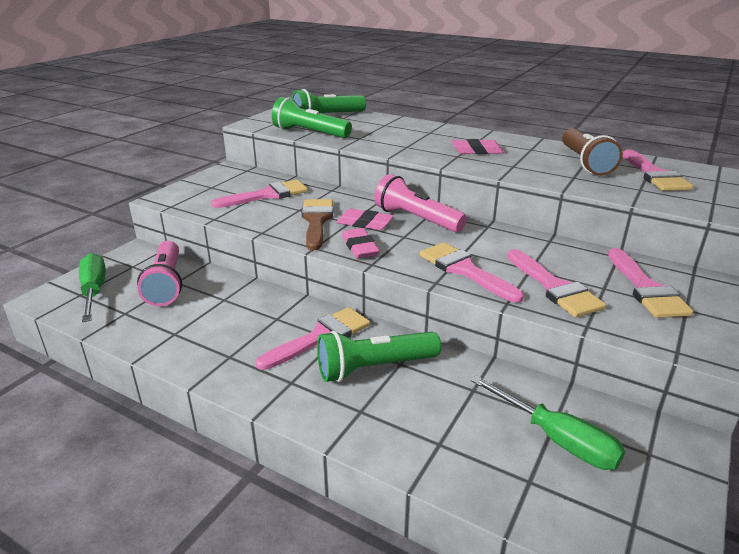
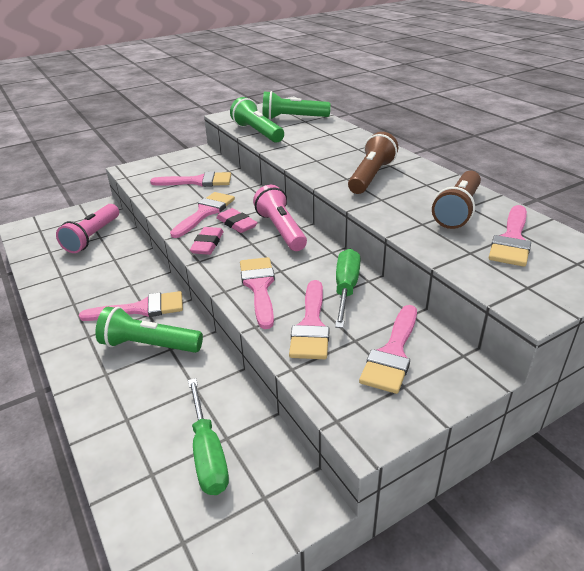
camera: 30 degrees right, 5 degrees up
(94, 291) = (49, 230): green screwdriver -> green screwdriver (346, 289)
(317, 221) = (205, 213): brown brush -> pink brush
(477, 151) = (371, 176): pink eraser -> brown flashlight

